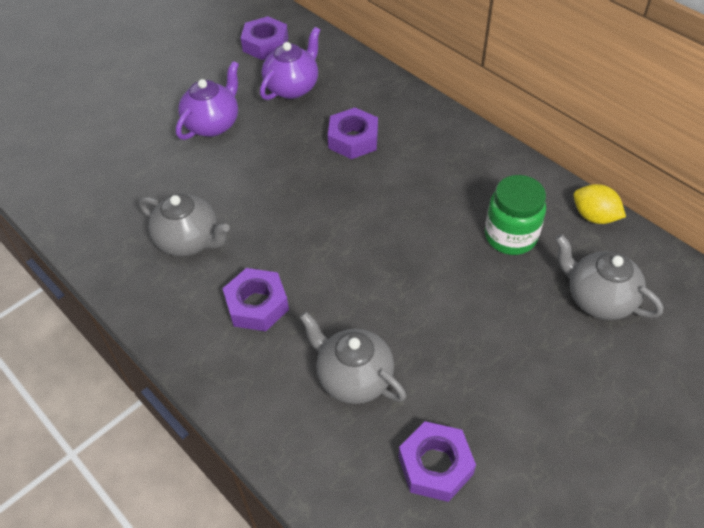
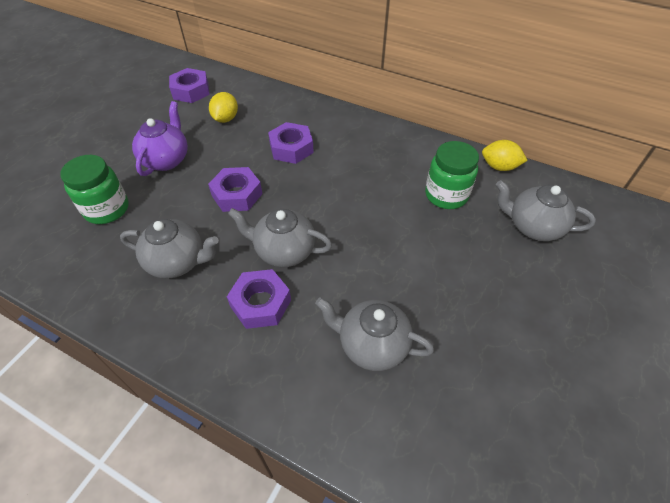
camera: 20 degrees left, 0 degrees up
(137, 167) = (107, 209): none -> green jar
(292, 87) = (225, 119): purple teapot -> yellow lemon
(300, 256) = (284, 251): none -> grey teapot
(435, 465) = (475, 404): purple nut -> purple nut (237, 194)

